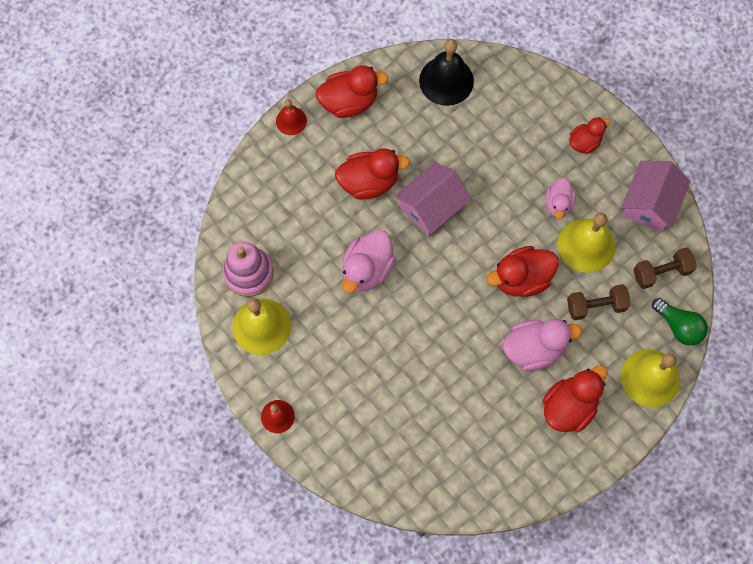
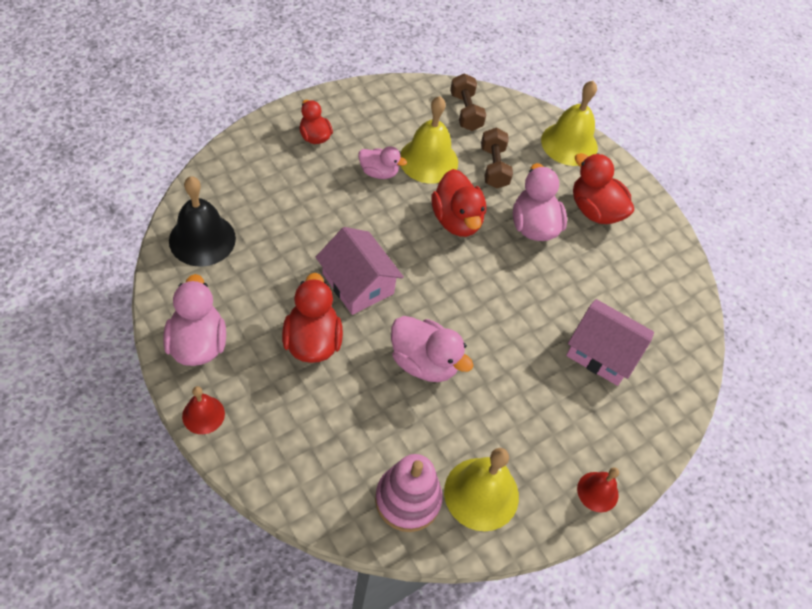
camera: 90 degrees left, 15 degrees down
(349, 102) = (198, 343): red duck -> pink duck
(650, 203) = (393, 103): pink house -> pink house (602, 352)
(678, 326) = (521, 112): green light bulb -> none

